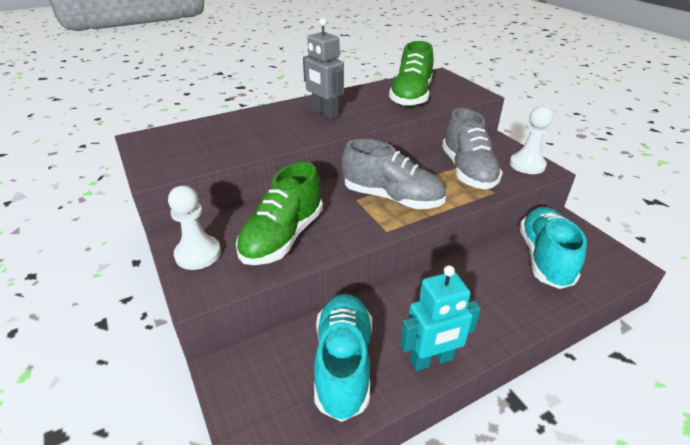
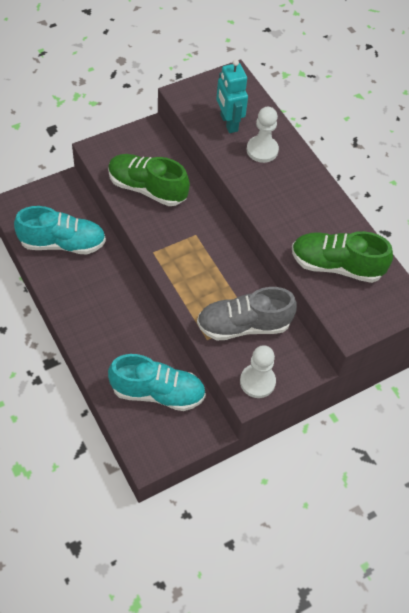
camera: 85 degrees right, 20 degrees up
(198, 254) = (131, 144): white pawn -> white pawn (262, 150)
(325, 113) = (288, 191): grey robot -> none
(392, 198) = (197, 259): grey shoe -> none
(431, 360) = (60, 291): turquoise robot -> turquoise robot (228, 123)

